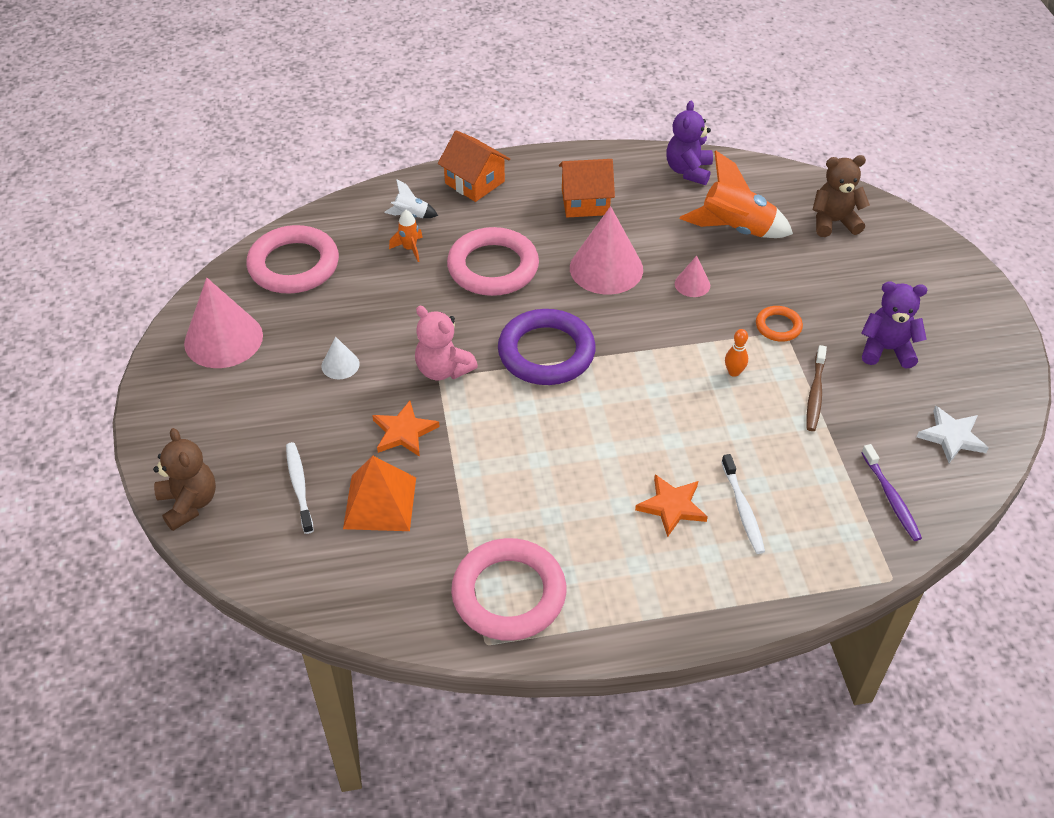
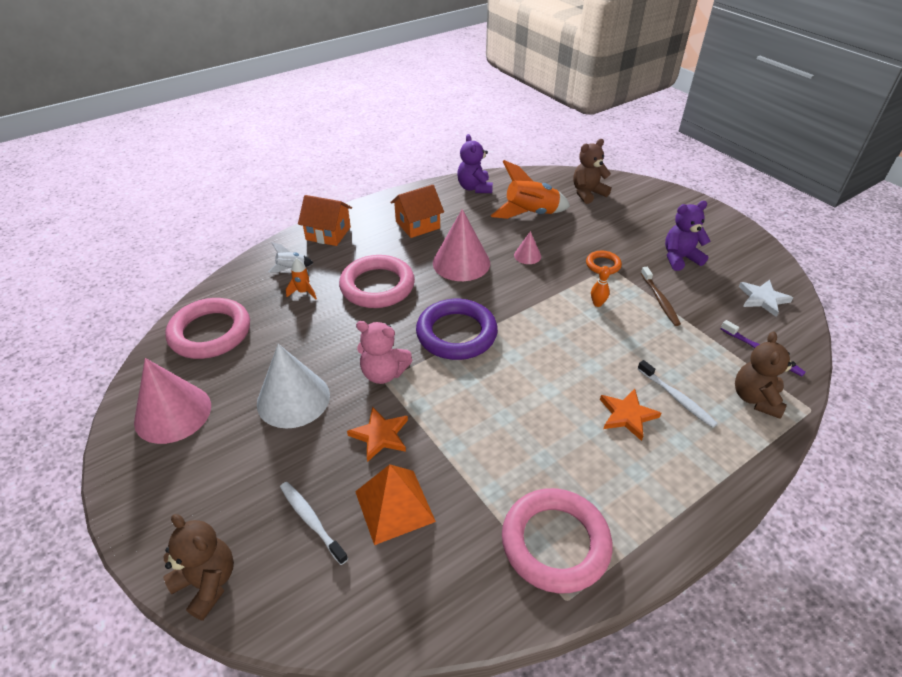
camera: 25 degrees left, 5 degrees down
(340, 365) = (293, 399): white cone -> white cone, size x2.09
(835, 543) = (755, 398): none -> brown teddy bear

